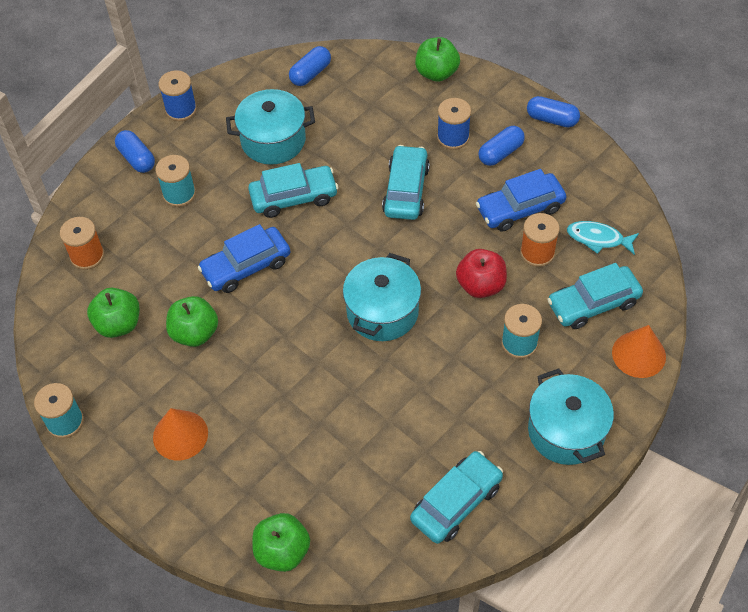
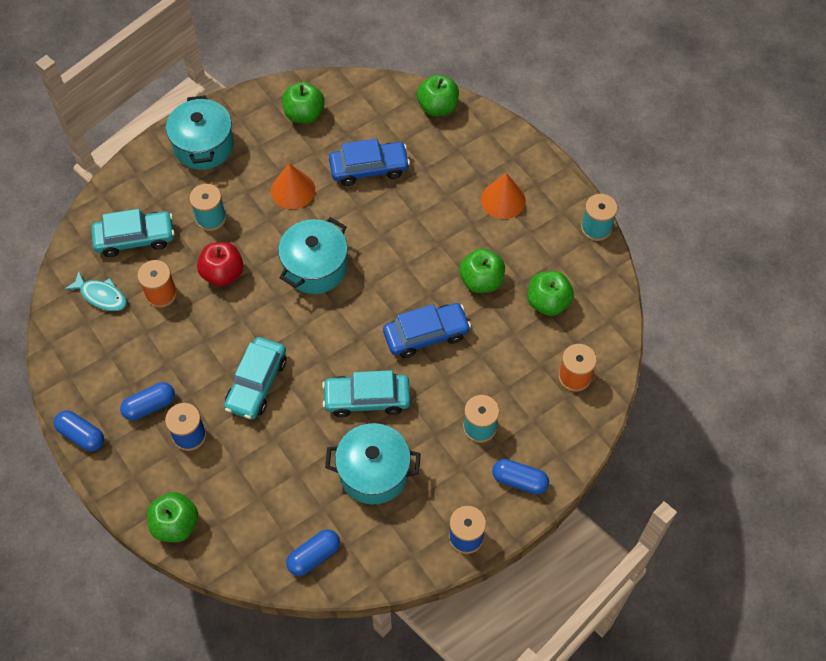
camera: 170 degrees left, 5 degrees up
(137, 158) = (519, 481): blue capsule -> blue capsule turned 45 degrees counterclockwise
(456, 502) = (304, 114): turquoise car -> green apple
(520, 208) = (157, 341): blue car -> blue car (369, 168)
(638, 354) = (119, 190): orange cone -> orange cone (293, 190)

